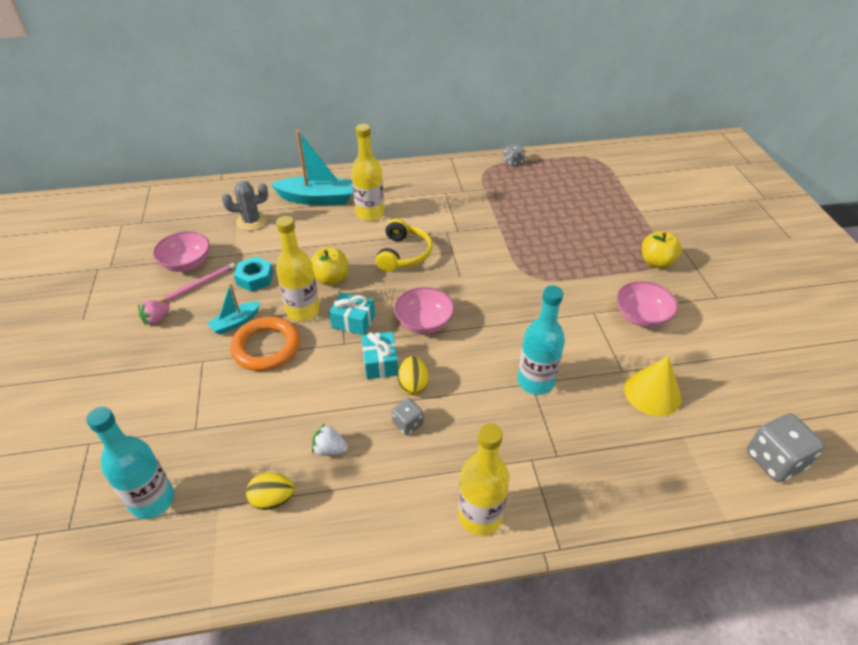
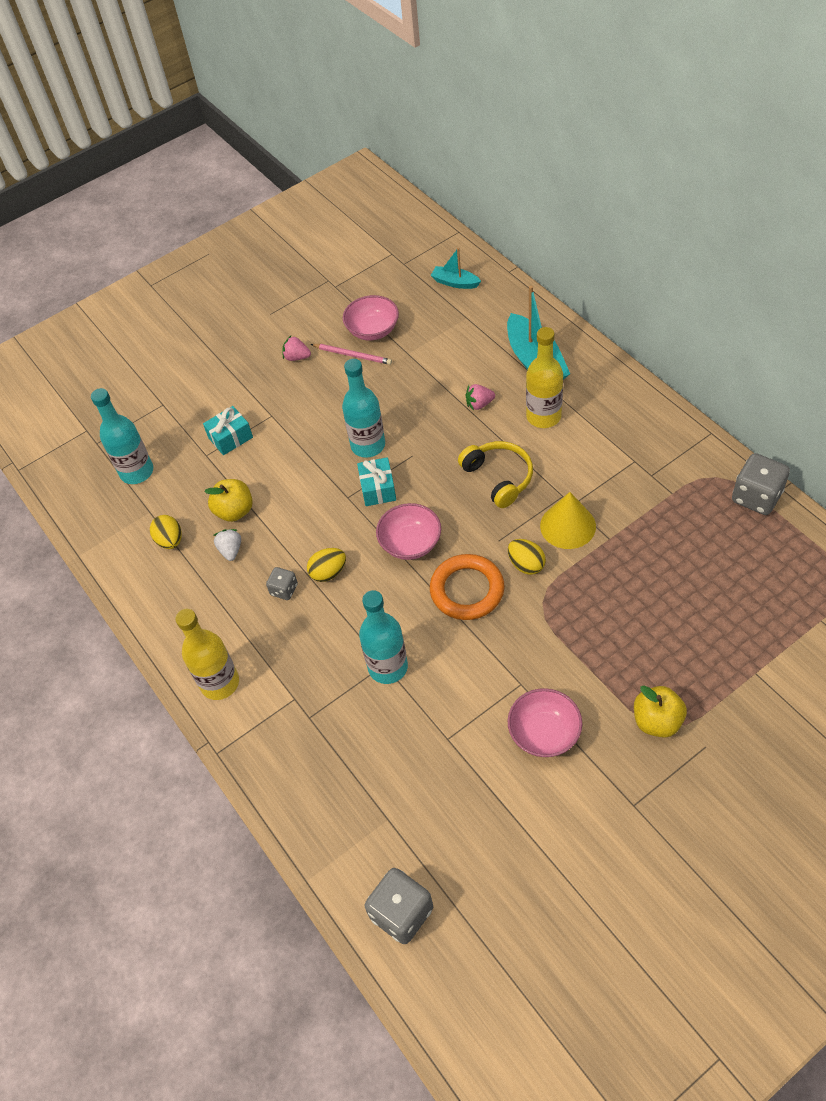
camera: 70 degrees right, 10 degrees up
(236, 322) = (325, 409): turquoise boat -> turquoise boat (455, 282)
(251, 221) = (461, 335): grey cactus -> none
(255, 278) = (386, 387): turquoise nut -> none
(266, 347) = (310, 447): orange ring -> orange ring (467, 590)
(303, 311) = (368, 445): yellow bottle -> turquoise bottle
(326, 238) = (479, 404): none -> pink strawberry
(330, 279) = (422, 441): yellow apple -> yellow apple (234, 511)
(380, 363) = (340, 535): turquoise gift -> turquoise gift (230, 437)
(403, 254) = (499, 477): yellow headphones -> yellow headphones turned 105 degrees counterclockwise
(492, 270) = (526, 564): none -> yellow egg
(513, 162) = (756, 497): grey dice -> grey dice, size x1.79
(652, 393) = (431, 775): yellow cone -> yellow cone (568, 526)

